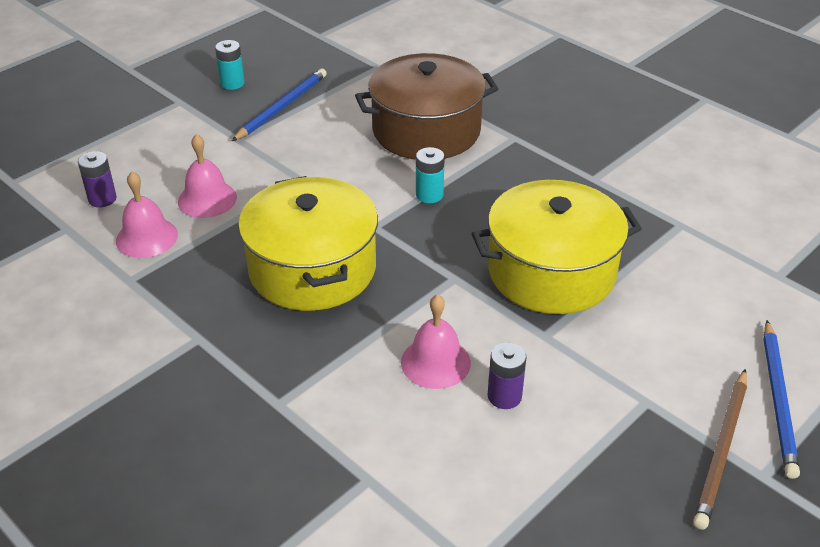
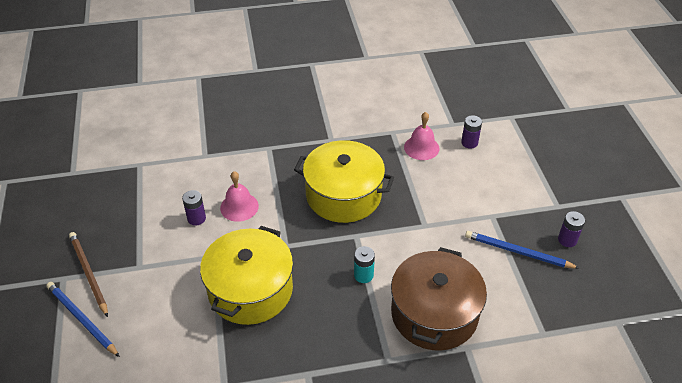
camera: 125 degrees right, 5 degrees up
(207, 199) = (438, 180): pink bell -> none
(232, 83) = (567, 240): turquoise battery -> purple battery
(282, 107) = (518, 252): blue pencil -> blue pencil turned 135 degrees clockwise

